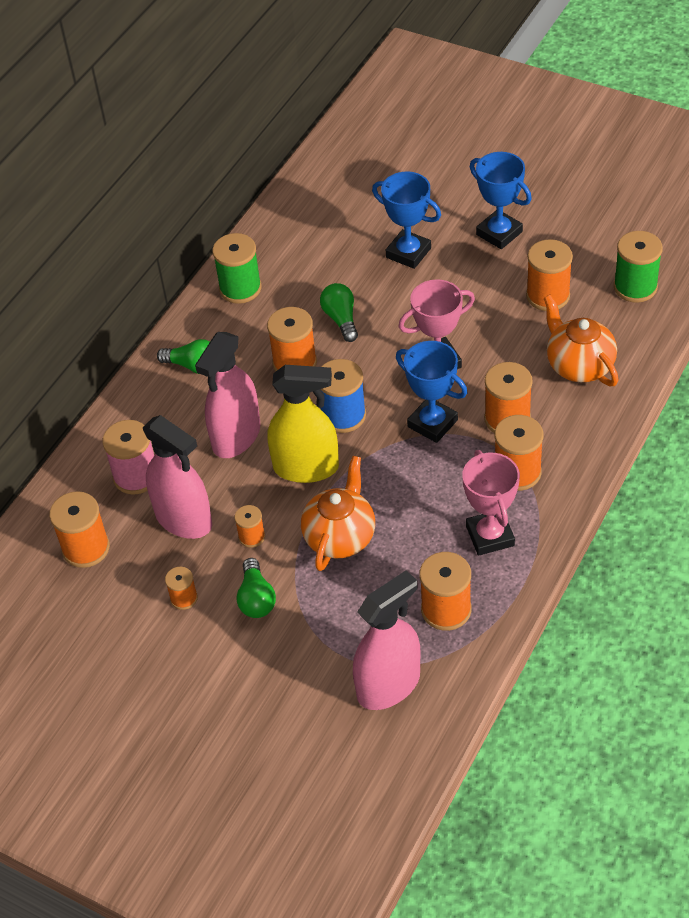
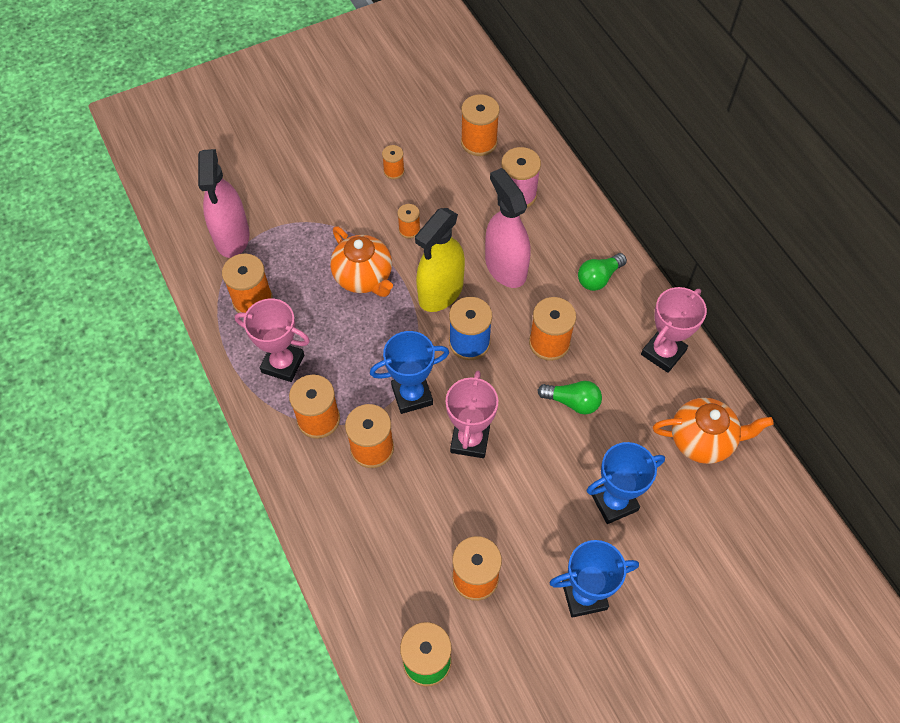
camera: 120 degrees right, 10 degrees up
(184, 519) = (457, 202): pink spray bottle -> none
(240, 288) = (663, 352): green spool -> pink trophy
(256, 598) = (358, 206): green light bulb -> none
(579, 365) = (380, 541): orange teapot -> orange teapot (702, 440)

